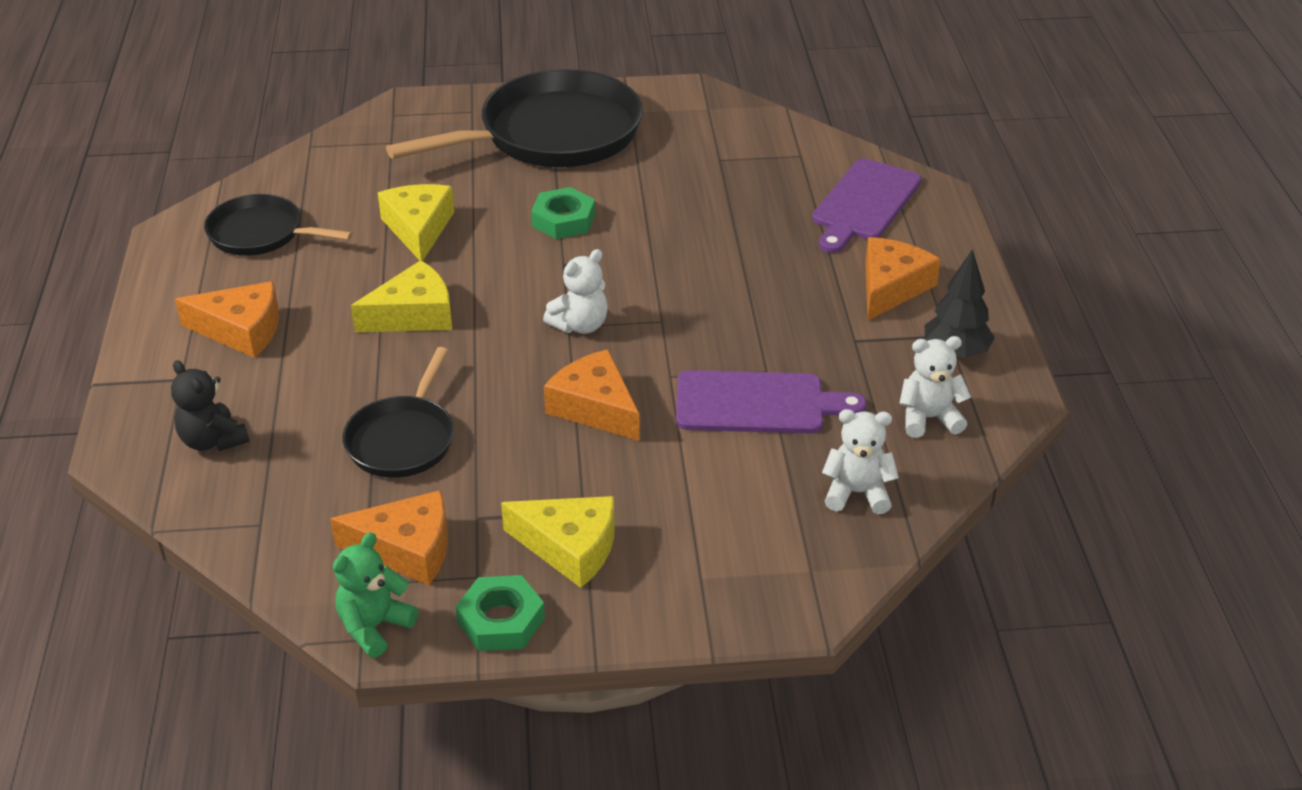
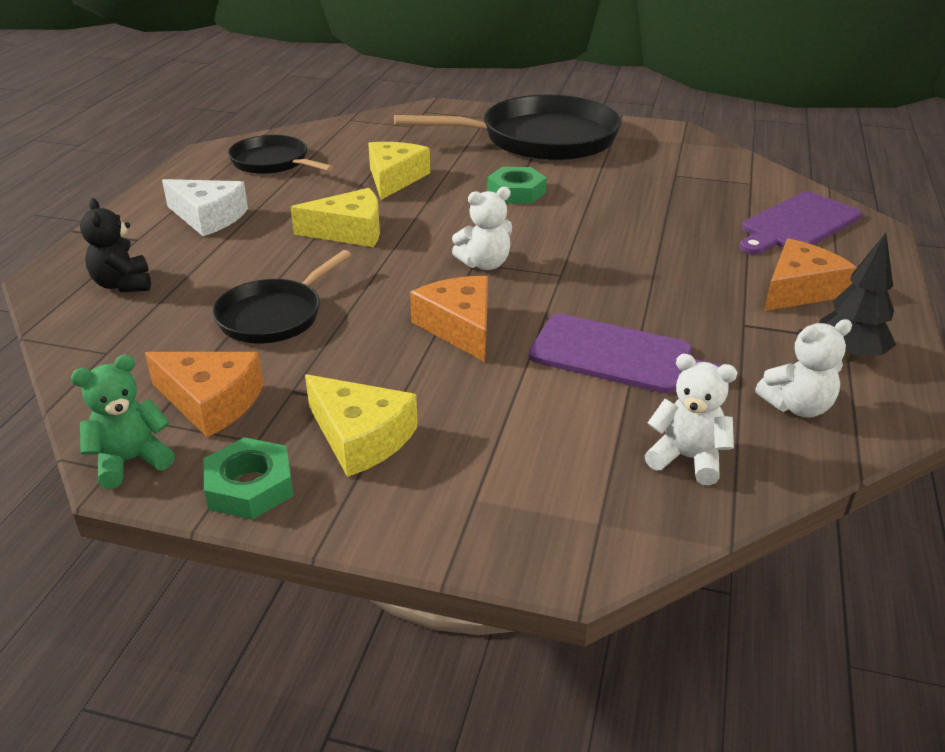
camera: 20 degrees right, 5 degrees down
(241, 330) = (208, 217): orange cheese -> white cheese
(929, 418) = (797, 406): white teddy bear -> white teddy bear turned 150 degrees clockwise

